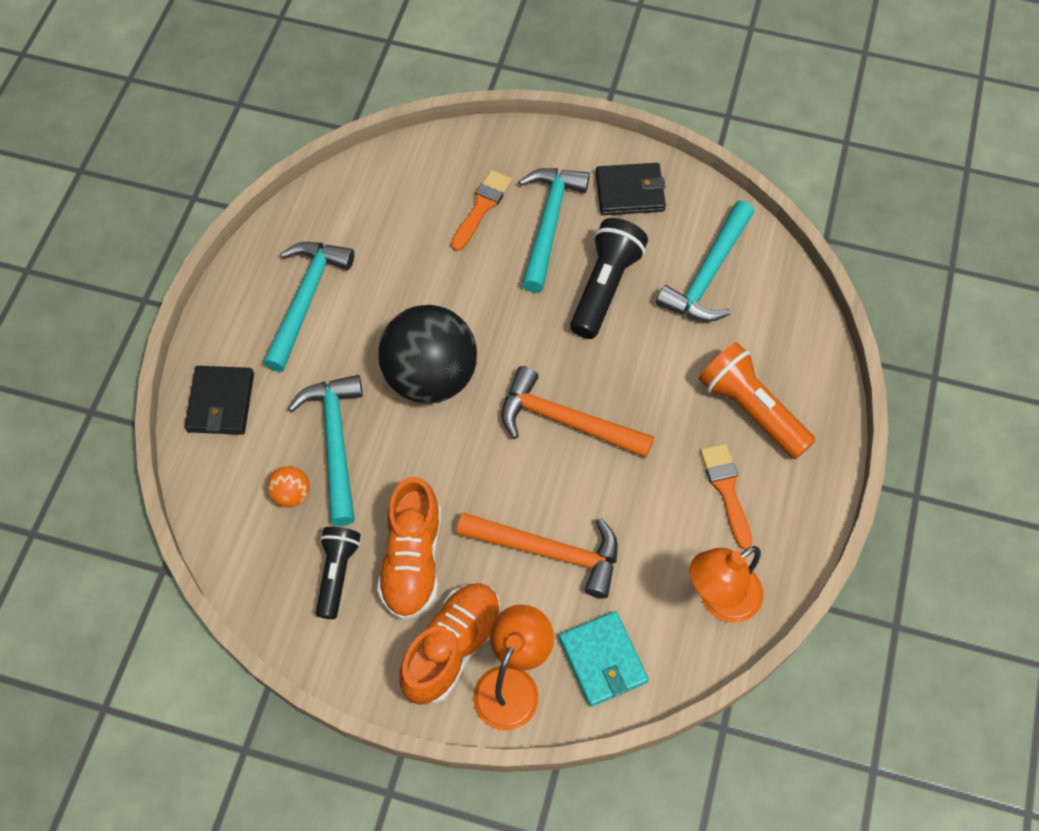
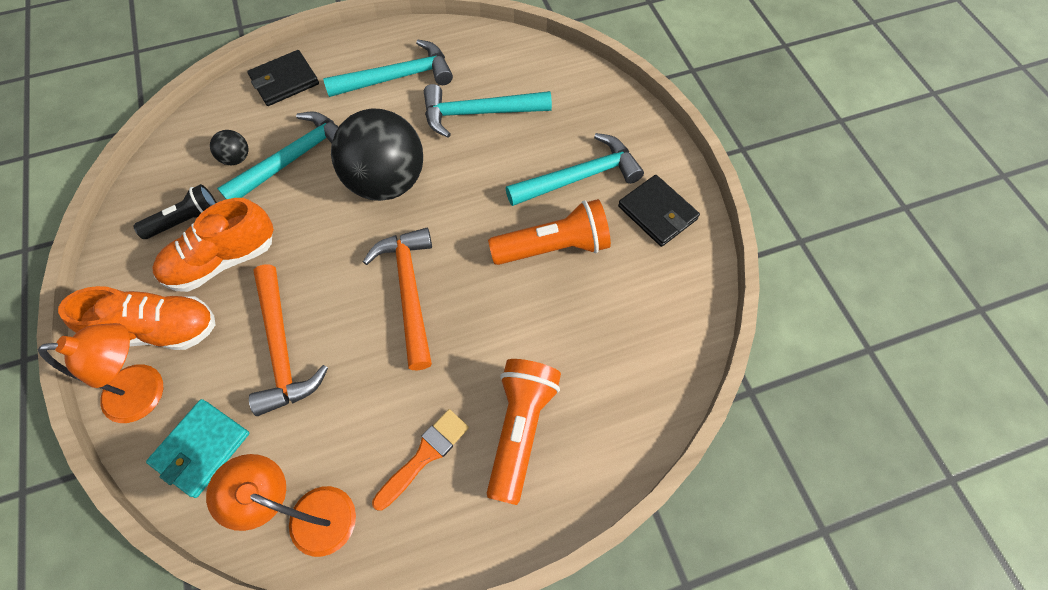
camera: 55 degrees right, 0 degrees up
(292, 494) = (236, 158): orange ball -> black ball
(482, 207) = (557, 128): orange brush -> none
(605, 287) = (553, 247): black flashlight -> orange flashlight
(708, 274) = (628, 315): turquoise hammer -> turquoise hammer (478, 113)

